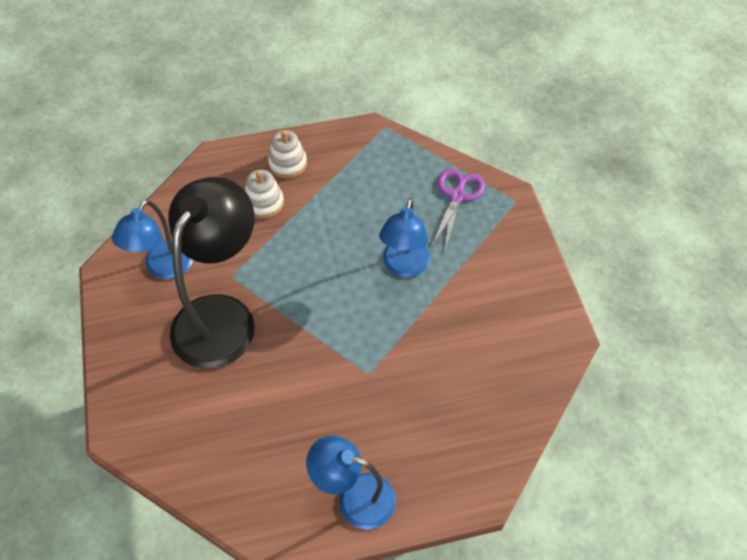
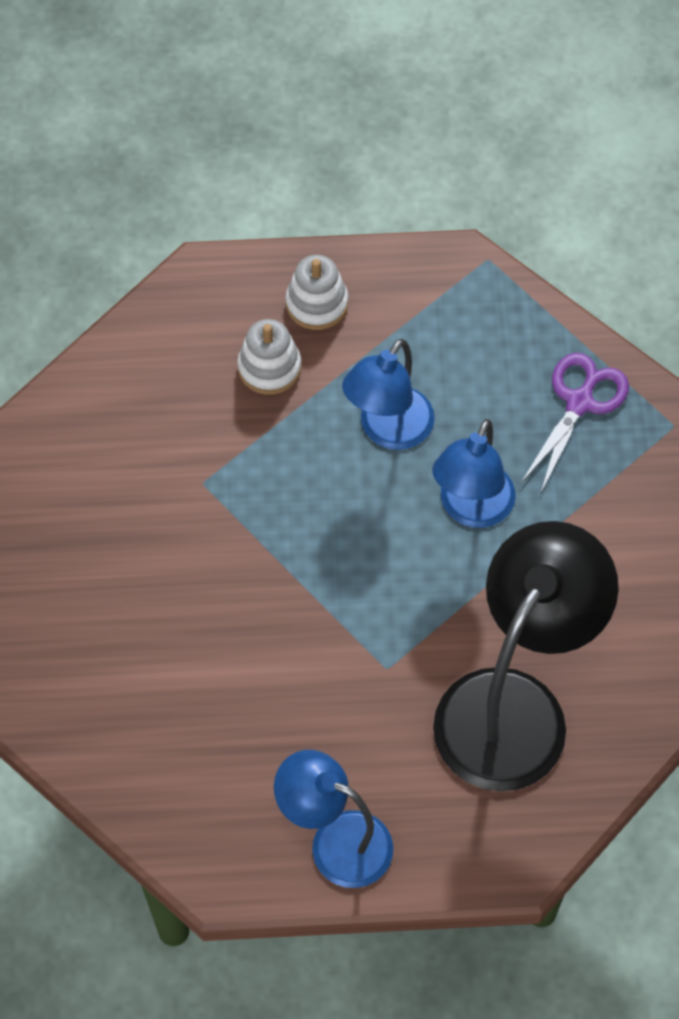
camera: 10 degrees right, 5 degrees up
(164, 268) = (102, 453): blue lamp -> blue lamp (388, 431)
(221, 315) = (180, 543): black lamp -> black lamp (514, 705)

